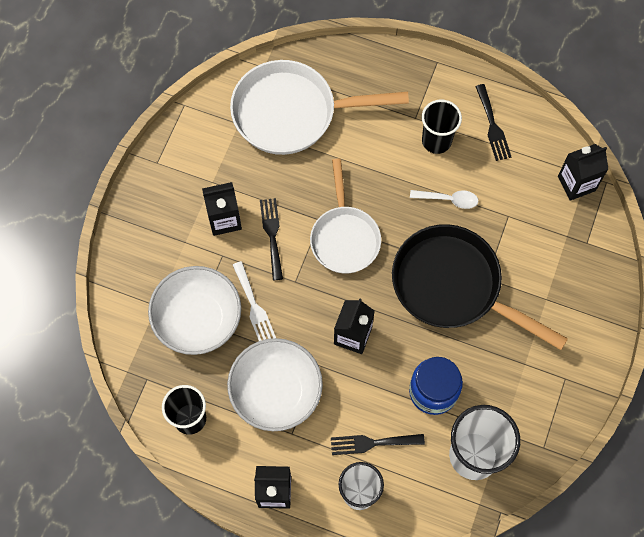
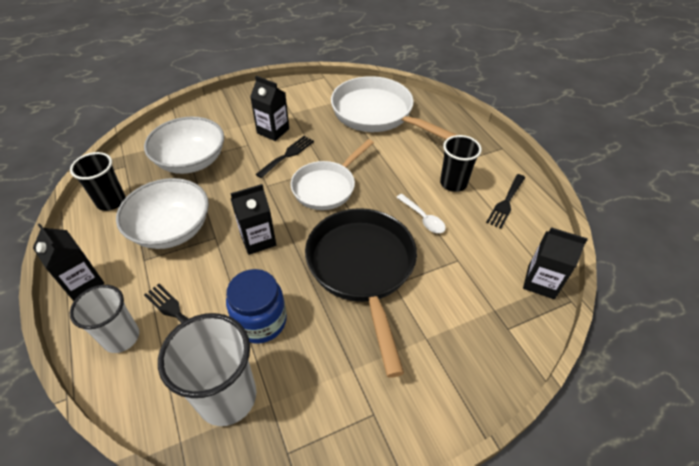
camera: 45 degrees right, 20 degrees down
(254, 306) = (227, 179): white fork -> none

